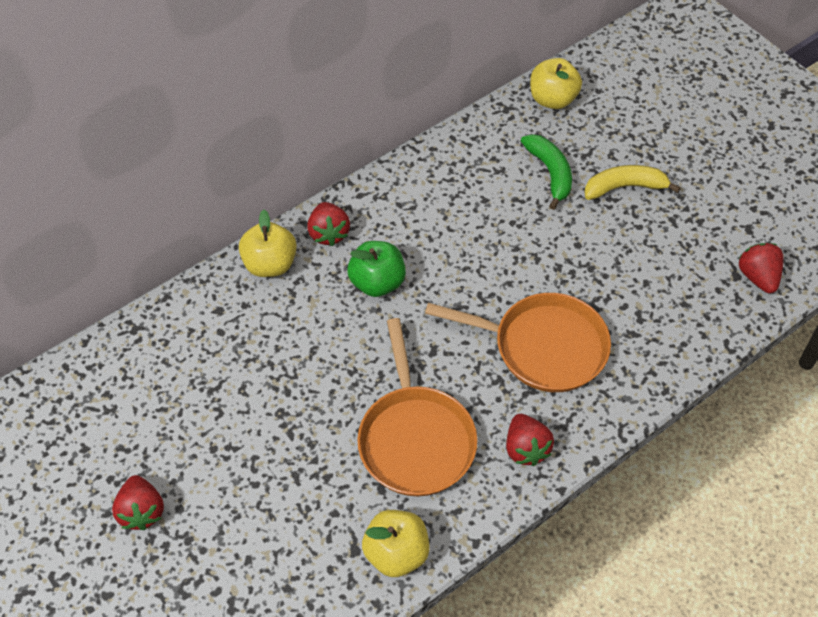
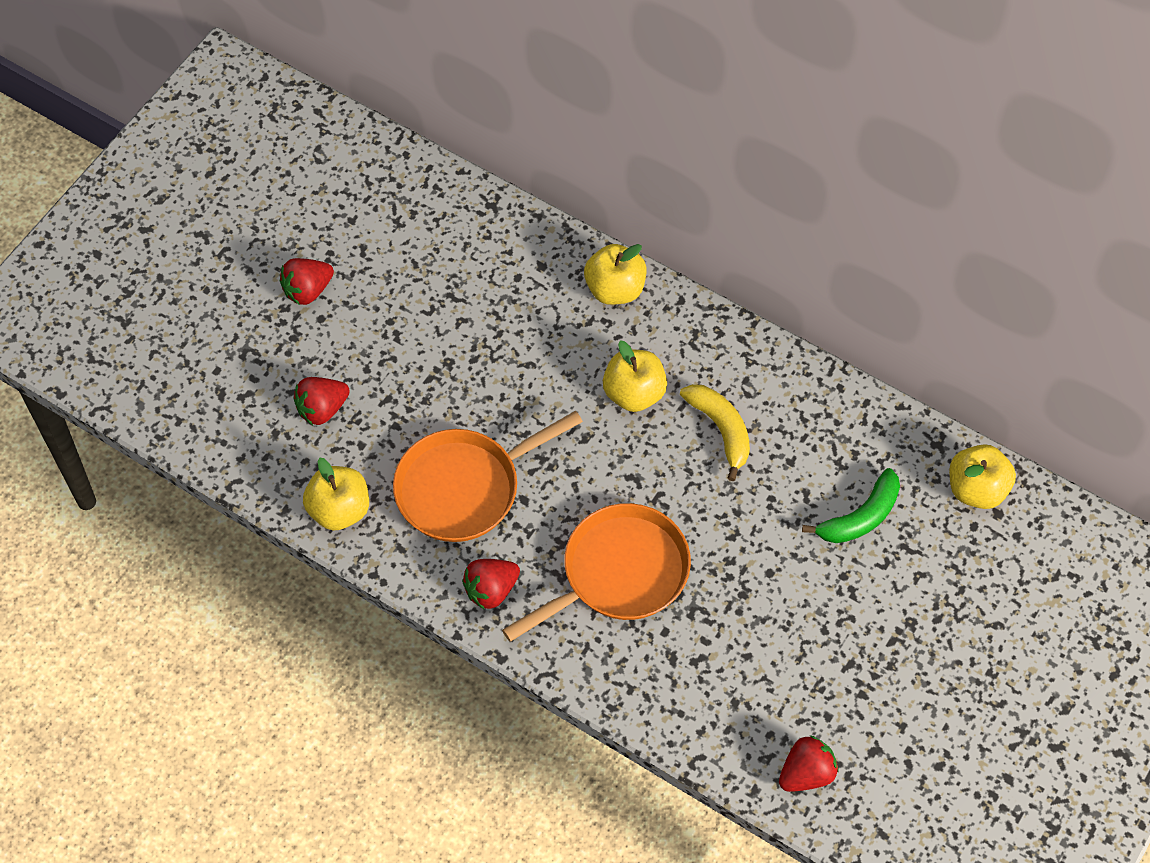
camera: 70 degrees right, 5 degrees up
(329, 233) = (677, 327): red strawberry -> red strawberry (322, 409)
(377, 282) = (634, 393): green apple -> yellow apple
(543, 347) = (619, 573): orange pan -> orange pan turned 120 degrees counterclockwise
(624, 187) = (876, 601): yellow banana -> yellow banana (721, 430)

